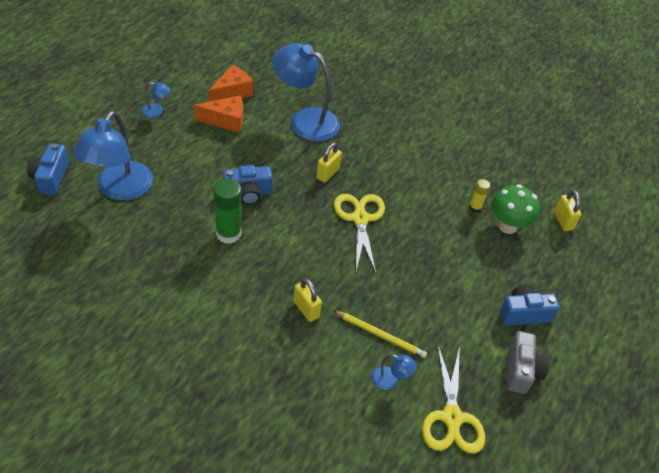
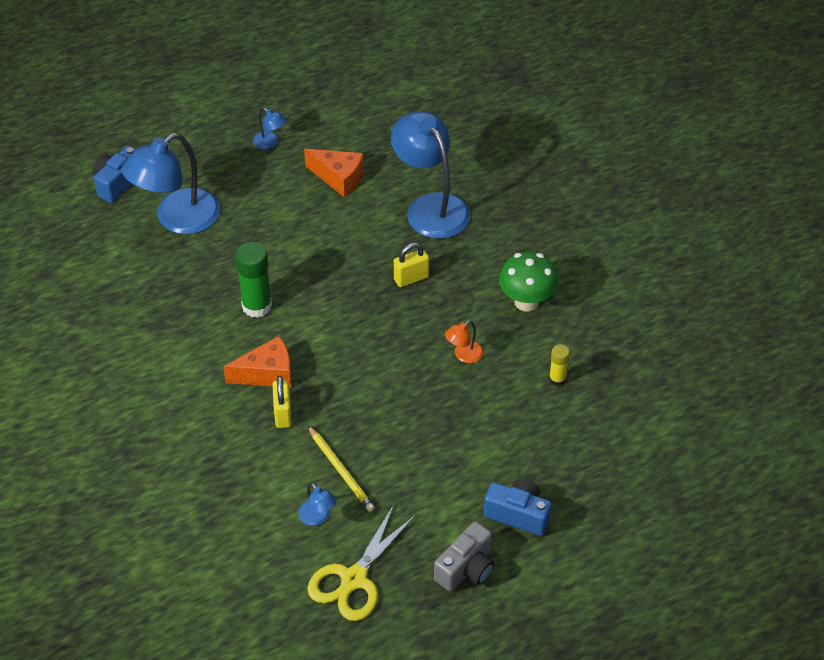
camera: 35 degrees right, 0 degrees up
(232, 93) = (369, 146): orange cheese -> orange cheese (267, 373)
(248, 193) = (306, 270): blue camera -> none
(360, 219) = (410, 342): yellow scissors -> none
(403, 214) = (463, 355): none -> orange lamp
(507, 226) = (580, 414): green mushroom -> green mushroom (526, 302)
(563, 221) = (656, 435): yellow padlock -> none

